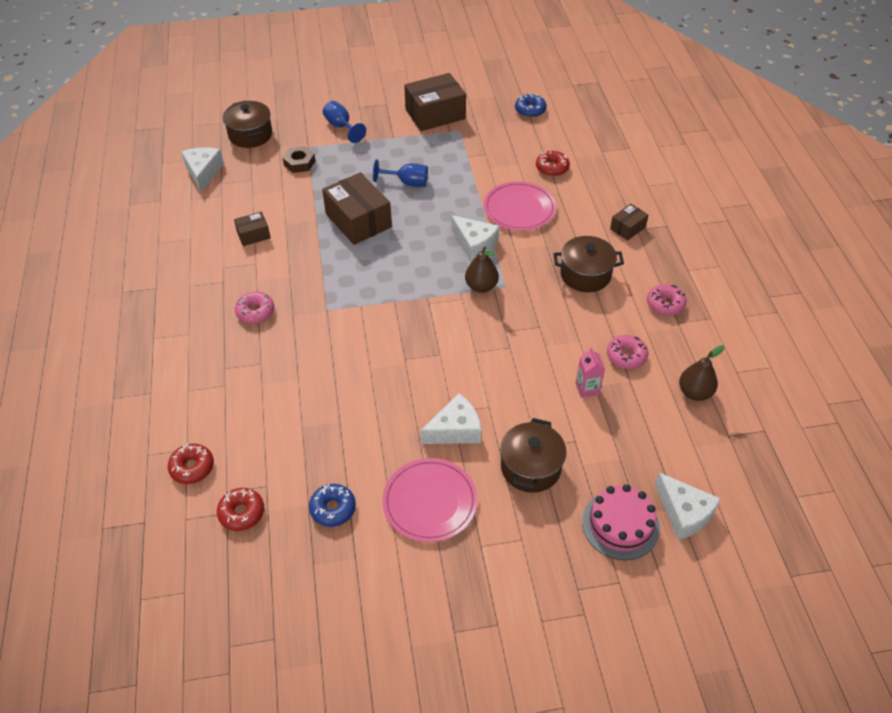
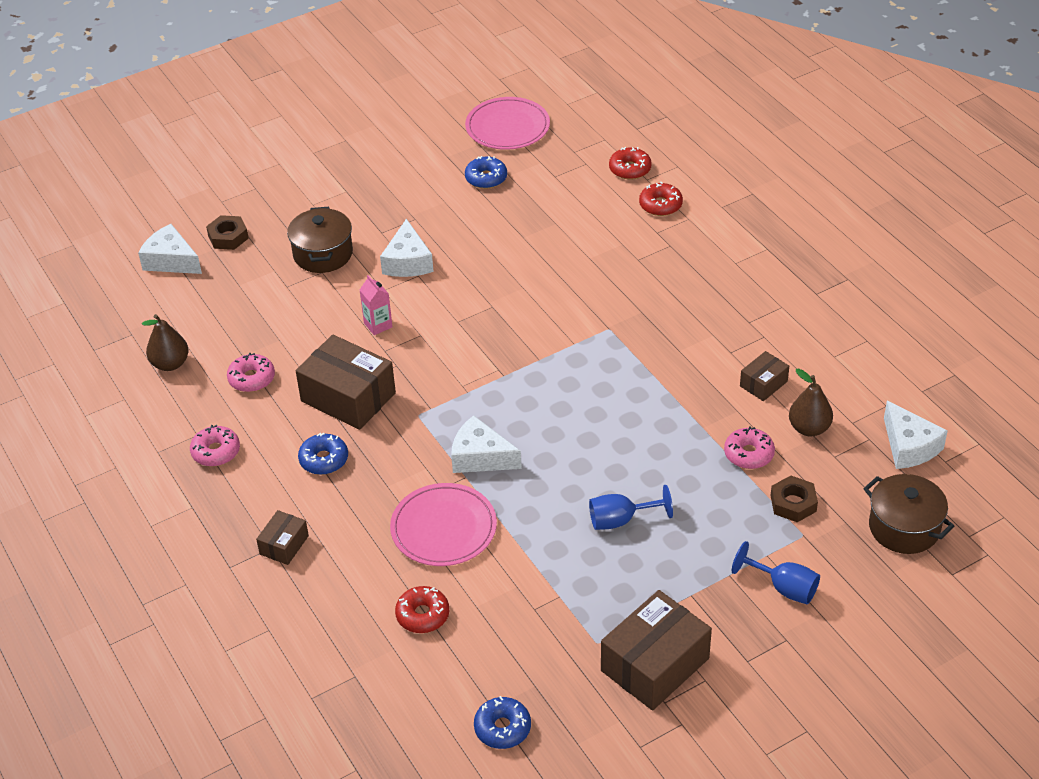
camera: 160 degrees right, 5 degrees down
(242, 513) = (561, 155): red donut -> red donut (660, 205)
(255, 312) = (685, 302): pink donut -> pink donut (748, 454)
(358, 220) = (648, 443): brown box -> brown box (348, 397)
(430, 502) = (404, 205): pink plate -> pink plate (507, 127)
(455, 430) = (408, 262): white cheese -> white cheese turned 45 degrees counterclockwise
(481, 286) = (447, 406): brown pear -> brown pear (809, 428)
(585, 275) = (324, 460): brown pot -> blue donut
(587, 389) = (287, 334): pink carton -> pink carton (378, 325)
(620, 525) = (228, 237): pink cake -> brown nut

